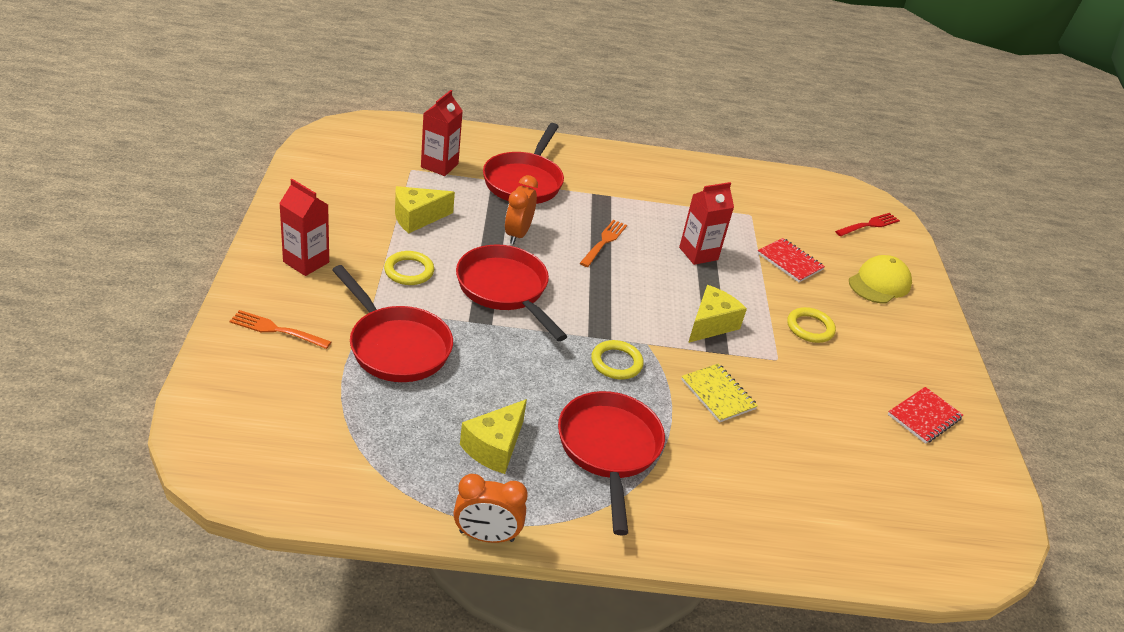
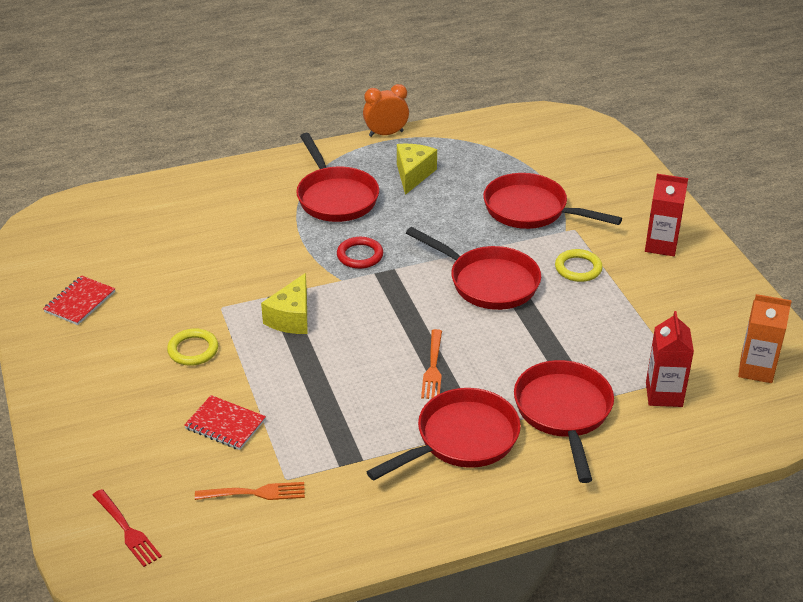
camera: 165 degrees right, 0 degrees up
(277, 330) = (620, 192): orange fork -> orange fork (254, 493)
(352, 154) = (756, 369): none -> orange carton
(417, 218) = (622, 321): yellow cheese -> none
(517, 234) = (519, 341): orange clock -> none
(612, 193) = (461, 439): none -> red pan
(616, 363) = (360, 255): yellow ring -> red ring
(698, 253) = (330, 393): red carton -> none
(718, 394) = (267, 260): yellow notebook -> none
(868, 225) = (126, 530): red fork -> red fork turned 75 degrees counterclockwise
(879, 283) = (115, 436): yellow cap -> none

